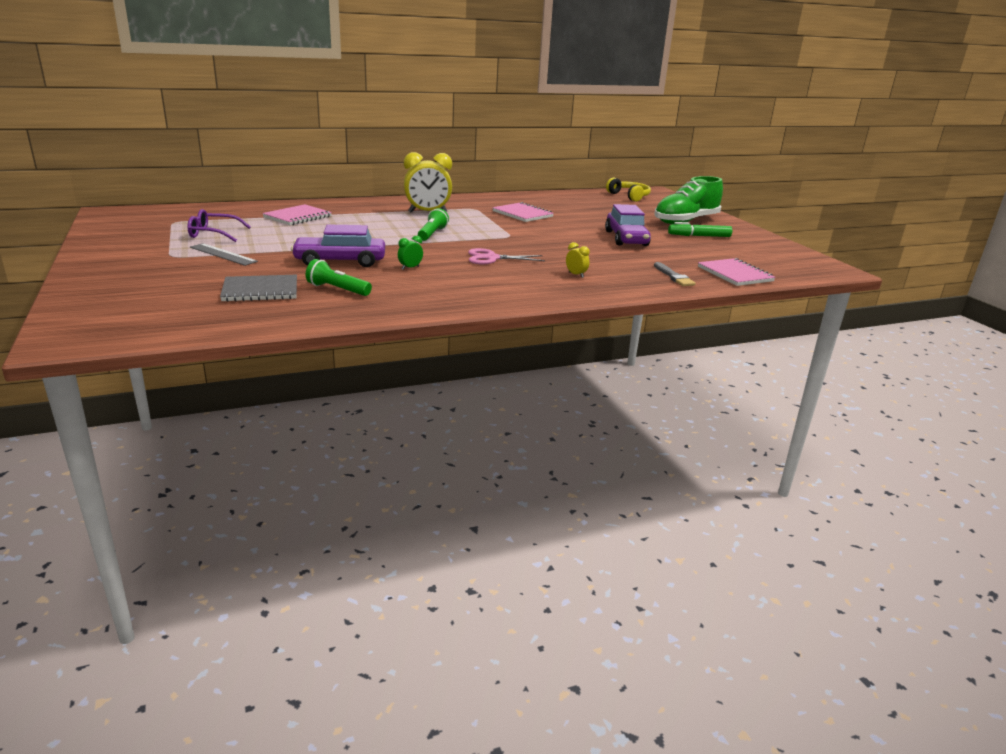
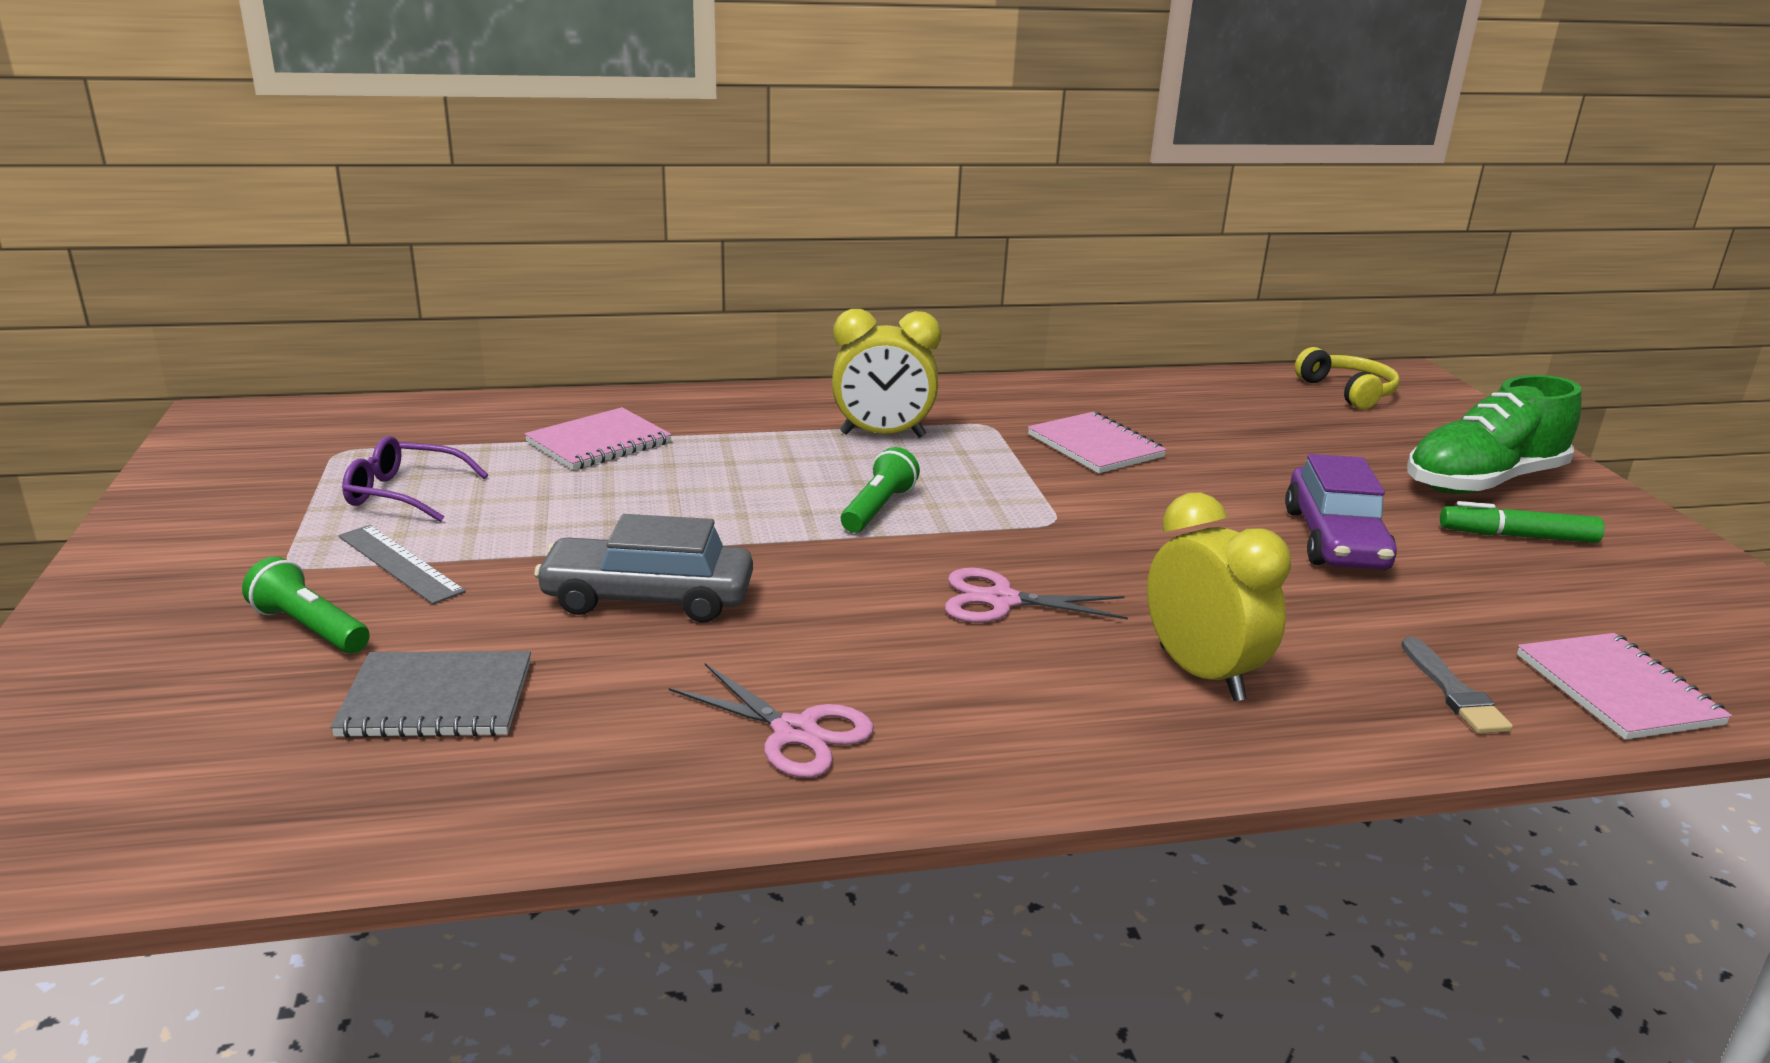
camera: 10 degrees right, 0 degrees up
(337, 290) = (614, 705): green flashlight -> green flashlight (310, 628)
(340, 261) = (648, 598): purple car -> grey car
(410, 268) = (803, 629): green clock -> none
(416, 294) = (795, 732): none -> pink scissors
(576, 275) = (1201, 674): yellow clock -> yellow clock, size x2.31

